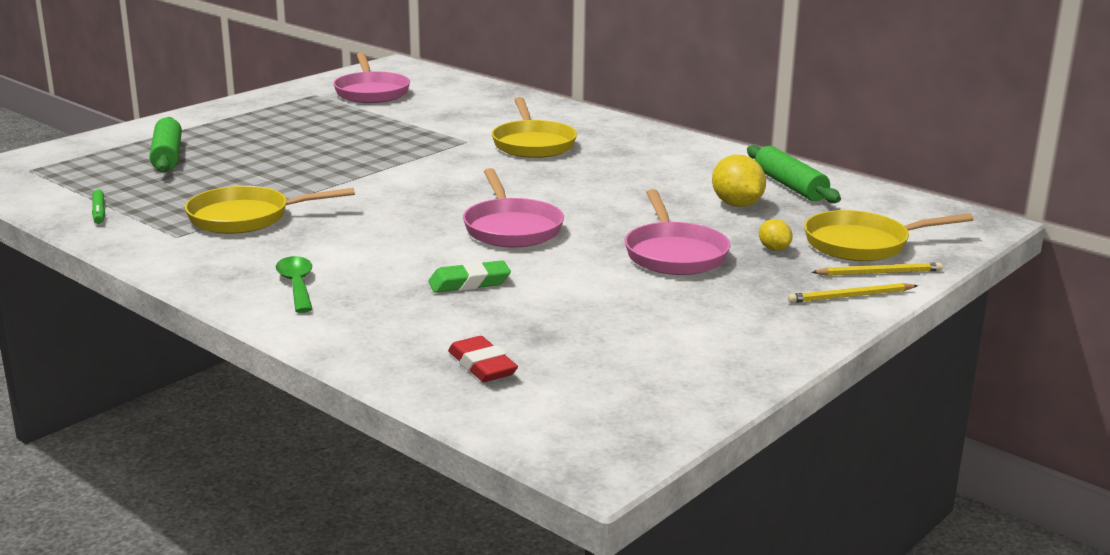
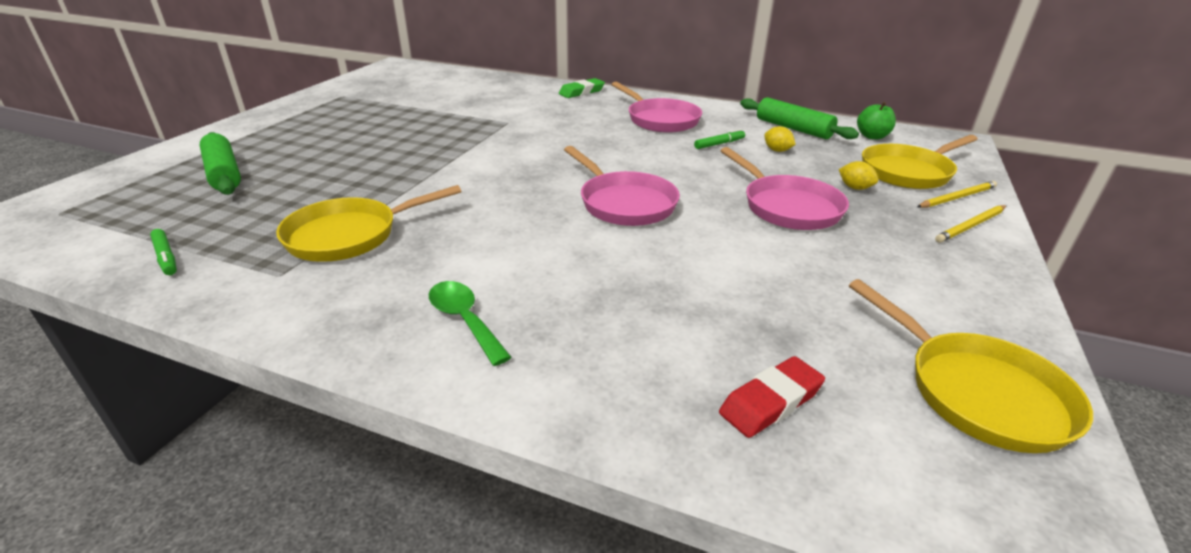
camera: 20 degrees left, 10 degrees up
(371, 92) = (391, 89): pink pan -> pink pan (660, 120)
(469, 283) = (645, 277): green eraser -> green eraser (581, 92)
(482, 366) = (771, 402): red eraser -> red eraser turned 75 degrees counterclockwise
(533, 144) = (564, 118): yellow pan -> yellow pan (977, 392)
(678, 190) = (719, 144): none -> green marker
(737, 205) = (777, 150): yellow lemon -> yellow lemon, size x0.56
(877, 205) = (872, 136): none -> green apple

